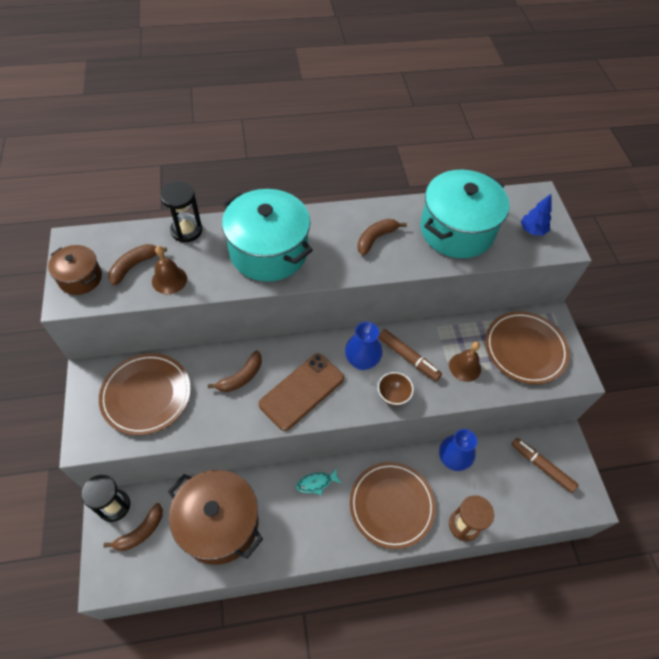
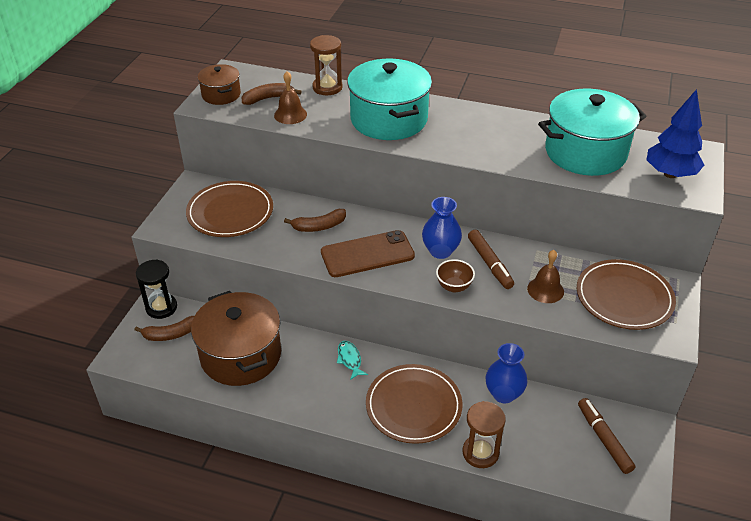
camera: 30 degrees right, 15 degrees down
(186, 230) = (327, 87): black hourglass -> brown hourglass
(316, 483) = (350, 359): turquoise fish -> turquoise fish turned 60 degrees clockwise
(376, 238) = (497, 137): brown banana -> none
(532, 230) = (670, 174): blue tree -> blue tree, size x1.68

